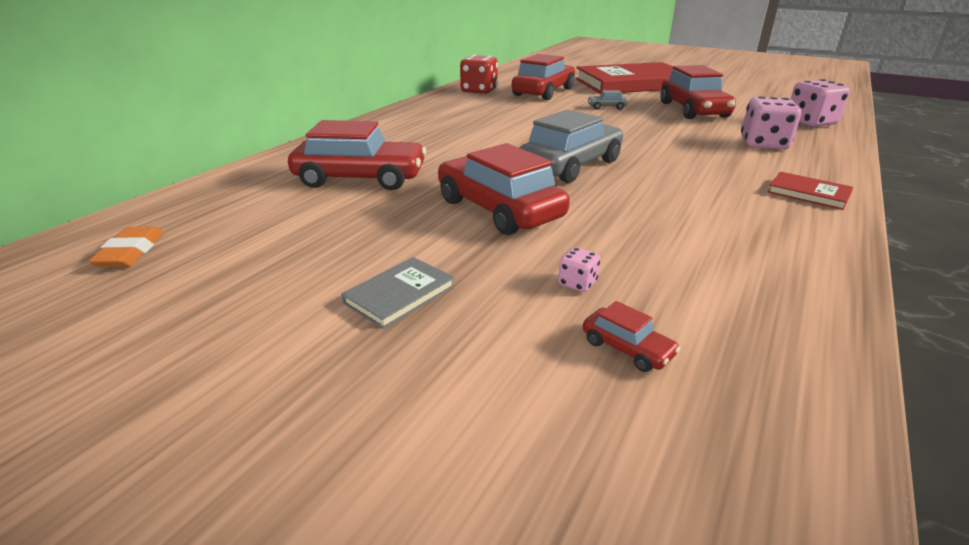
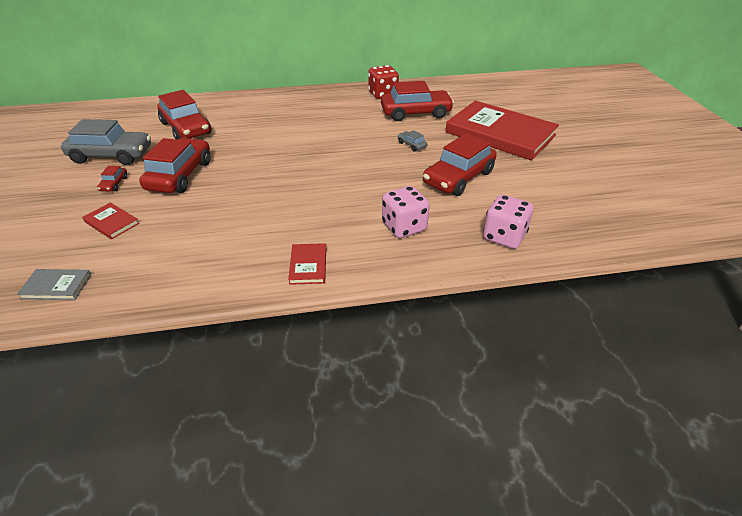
camera: 50 degrees right, 10 degrees up
(130, 252) = (72, 123): orange eraser -> none
(399, 295) = (73, 187): grey book -> grey book (56, 286)
(570, 165) = (268, 172): grey car -> grey car (111, 155)
(577, 283) = (111, 222): pink dice -> red book
(627, 348) = (60, 252): red car -> red car (114, 184)

